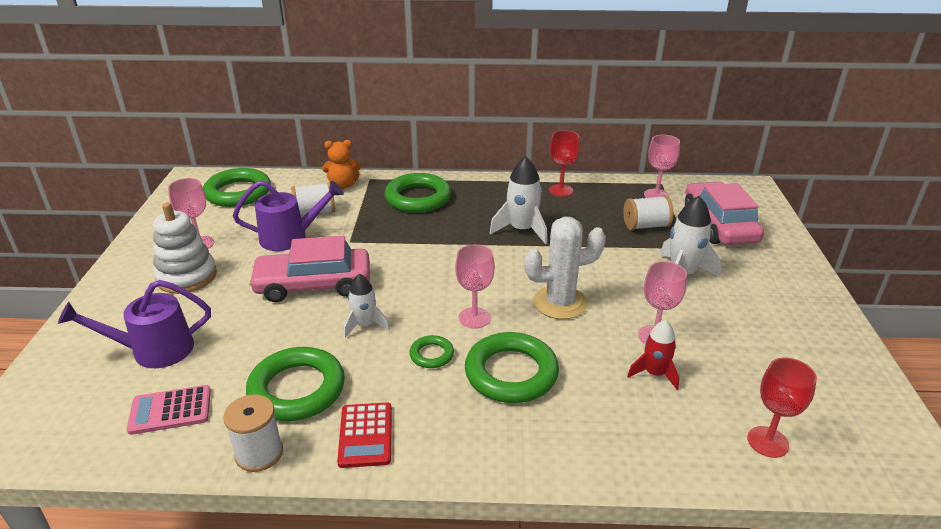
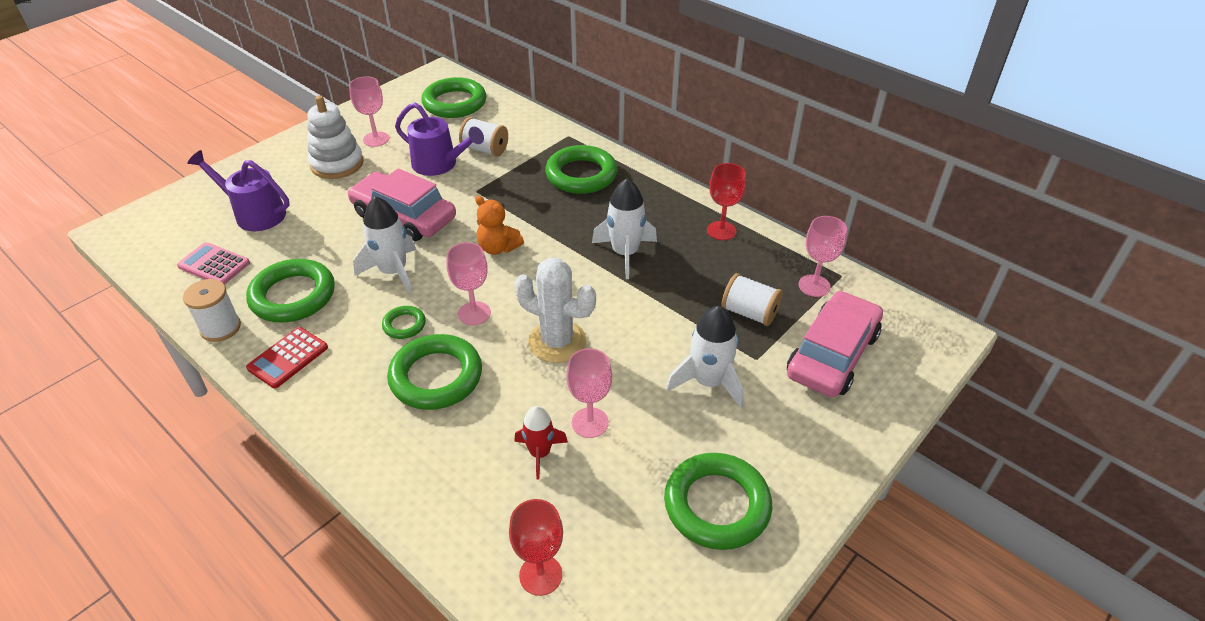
camera: 40 degrees right, 10 degrees up
(343, 185) = (539, 132): orange teddy bear -> orange teddy bear (498, 248)
(365, 325) = (393, 272): white rocket -> white rocket, size x1.55
(789, 334) = (717, 505): none -> green ring

